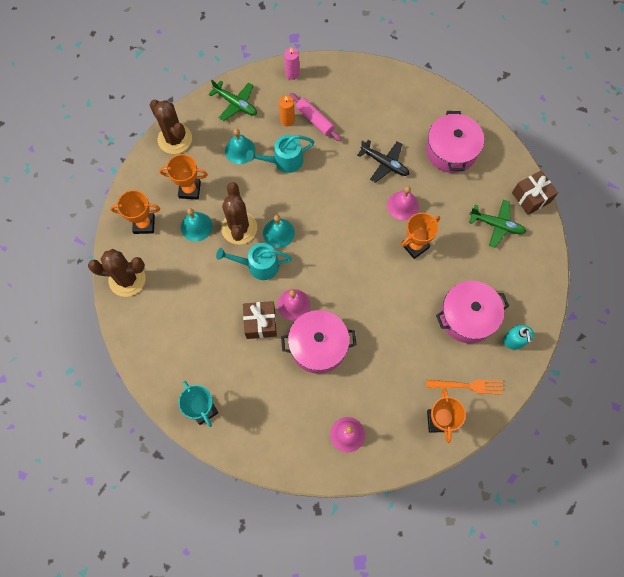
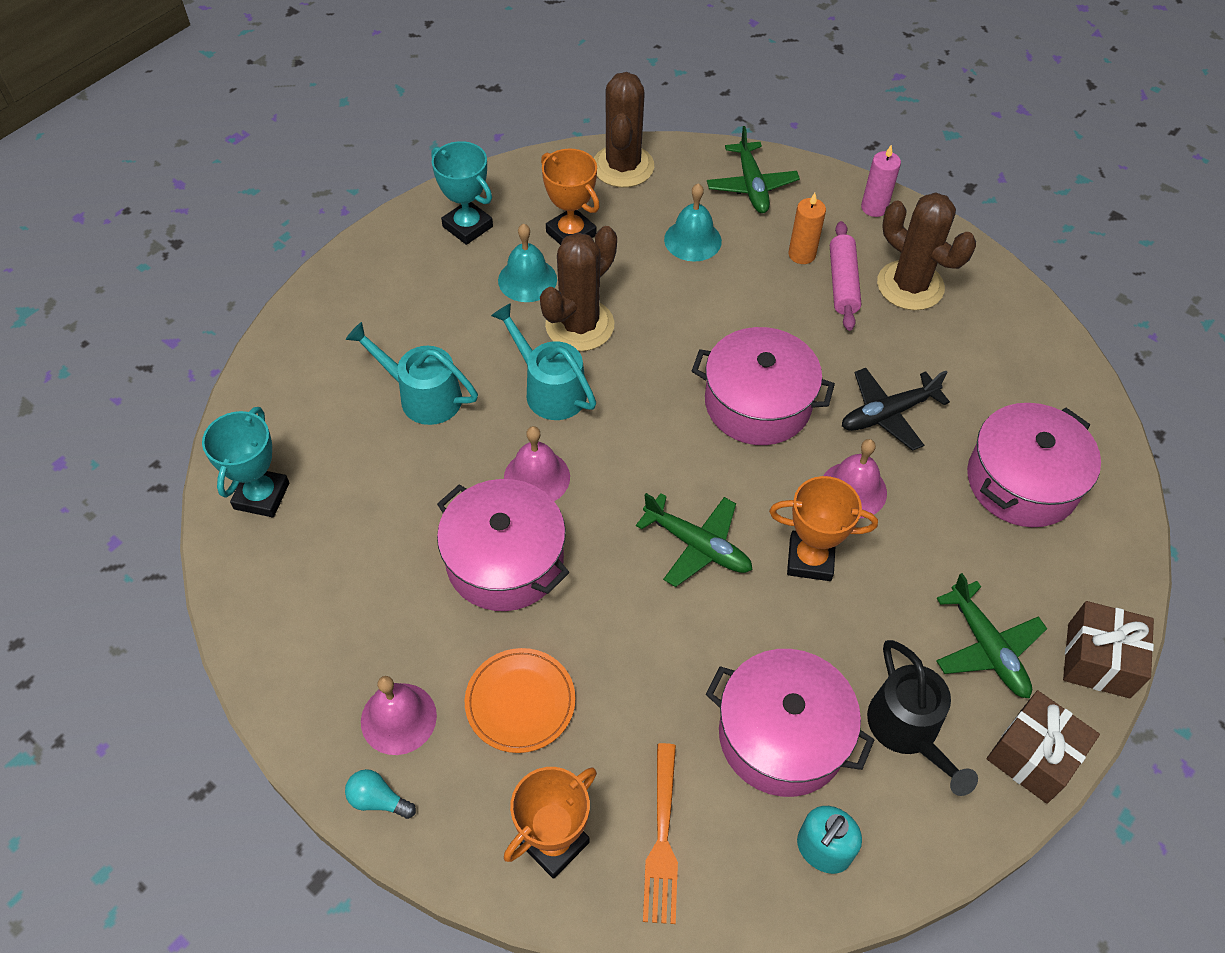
camera: 45 degrees right, 15 degrees down
(127, 279) = (370, 268): brown cactus -> brown cactus (910, 286)
(144, 224) = (467, 226): orange trophy -> turquoise trophy
(260, 323) = (464, 460): brown gift -> brown gift (1033, 756)
(278, 233) = (625, 374): turquoise bell -> none
(283, 161) = (737, 296): turquoise watering can -> turquoise watering can (422, 396)
(337, 201) = (757, 403): none -> pink pot
(372, 465) = (378, 800): none -> turquoise light bulb
(375, 276) = (697, 545): none -> green plane
(379, 388) = (520, 702): none -> orange plate
(384, 163) = (888, 414): black plane -> black plane turned 75 degrees clockwise
(467, 386) = (662, 839): orange fork -> orange fork turned 45 degrees clockwise
(501, 277) = (908, 731): none -> black watering can

